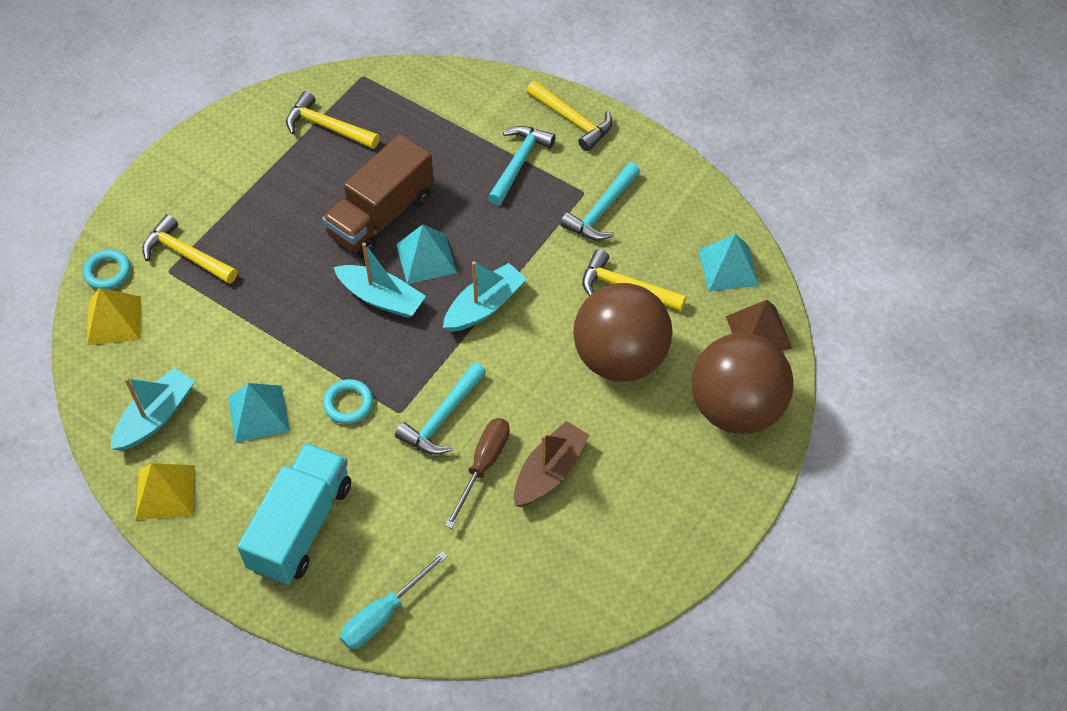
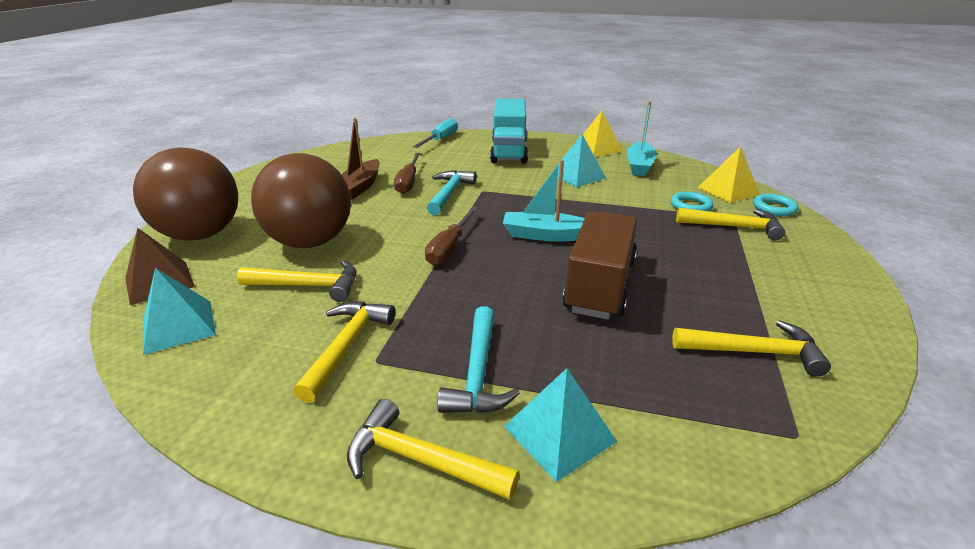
camera: 160 degrees right, 25 degrees down
(348, 404) = (522, 188): turquoise ring -> turquoise ring (690, 206)
(426, 258) = (527, 265): turquoise pyramid -> turquoise pyramid (559, 433)
(484, 306) = (450, 248): turquoise boat -> brown screwdriver
(602, 211) = (347, 346): turquoise hammer -> yellow hammer

